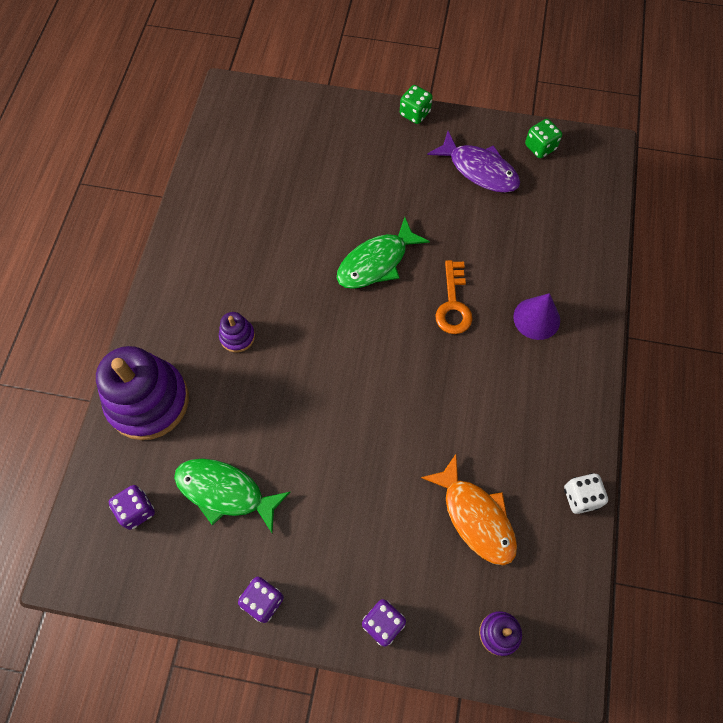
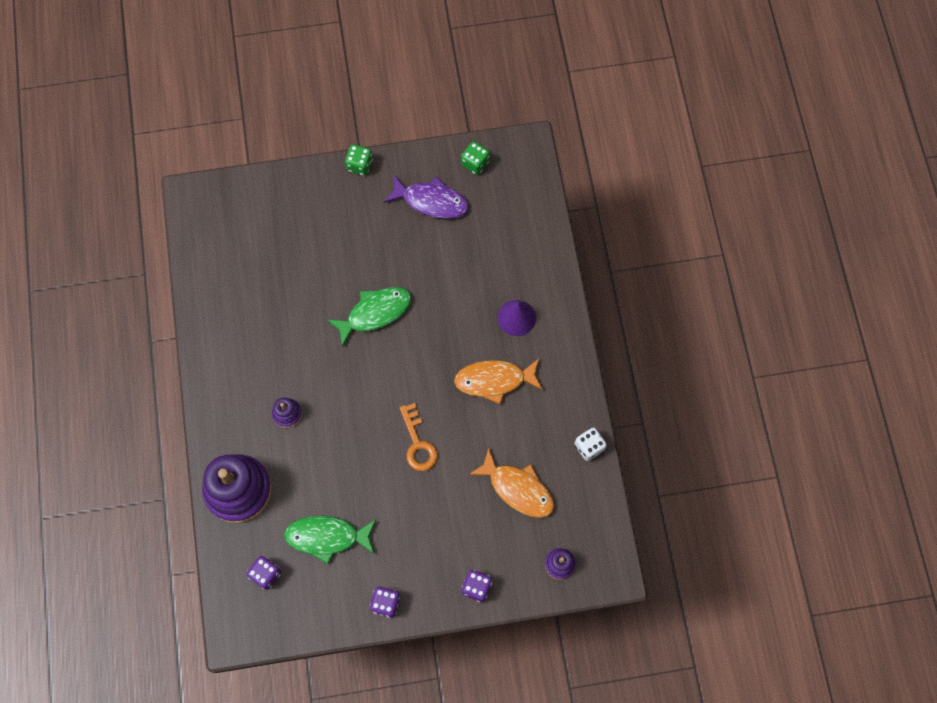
camera: 20 degrees left, 5 degrees up
(376, 262) = (375, 313): green fish -> green fish turned 150 degrees counterclockwise
(453, 304) = (448, 328): orange key -> orange key (418, 443)
(488, 379) = (494, 380): none -> orange fish

